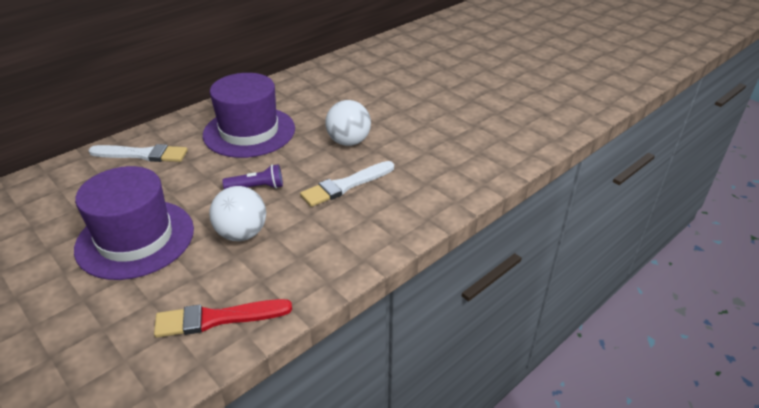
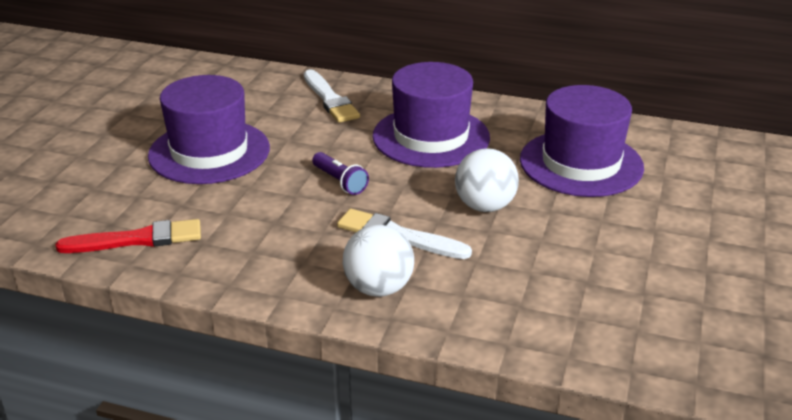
camera: 60 degrees right, 5 degrees down
(217, 318) = (137, 239): red brush -> red brush turned 120 degrees clockwise
(242, 234) = (260, 203): white ball -> white ball (378, 288)
(342, 94) = (581, 163): none -> purple hat

